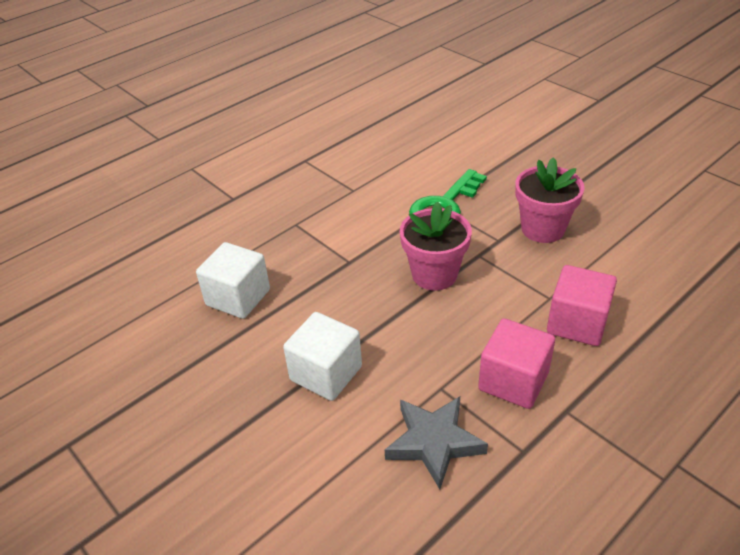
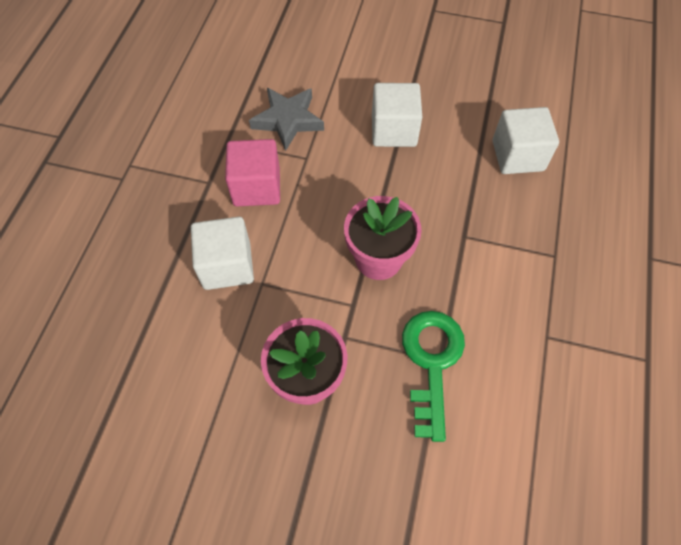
camera: 145 degrees right, 20 degrees up
(577, 323) = (227, 265): pink cube -> white cube

